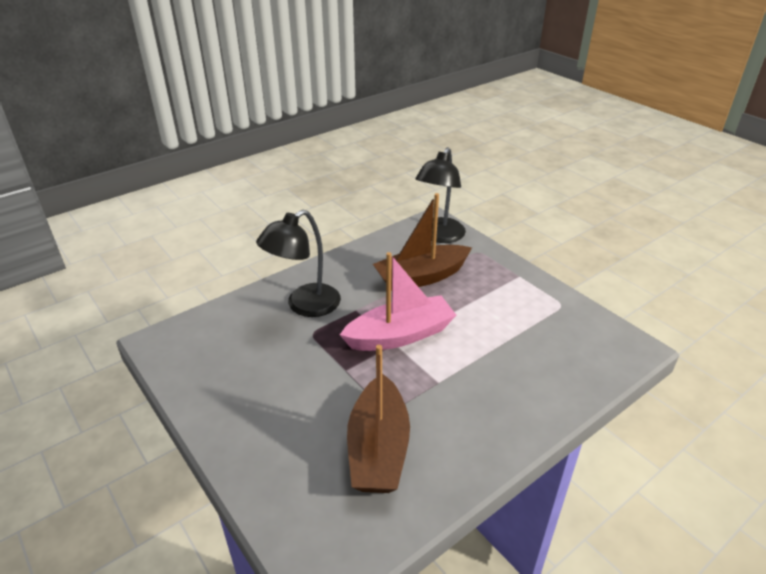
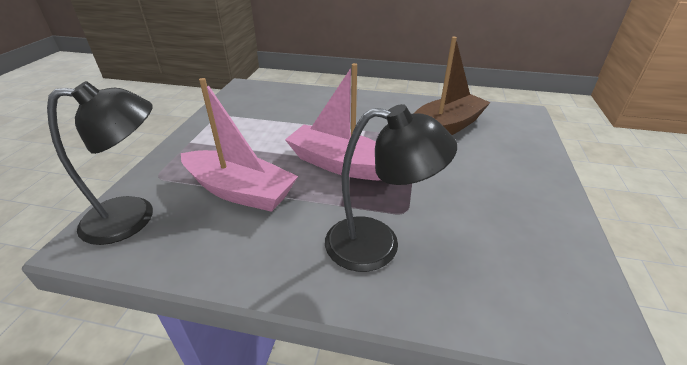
camera: 130 degrees left, 0 degrees up
(421, 277) = (240, 191): brown boat -> pink boat

